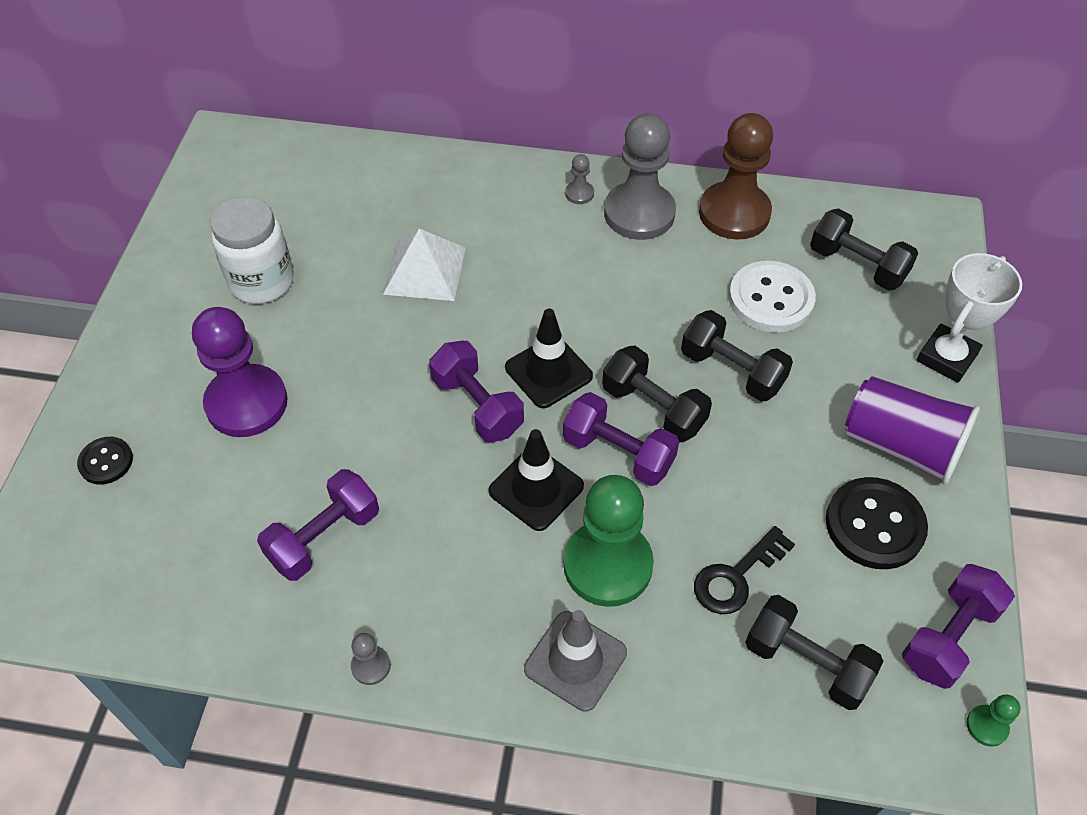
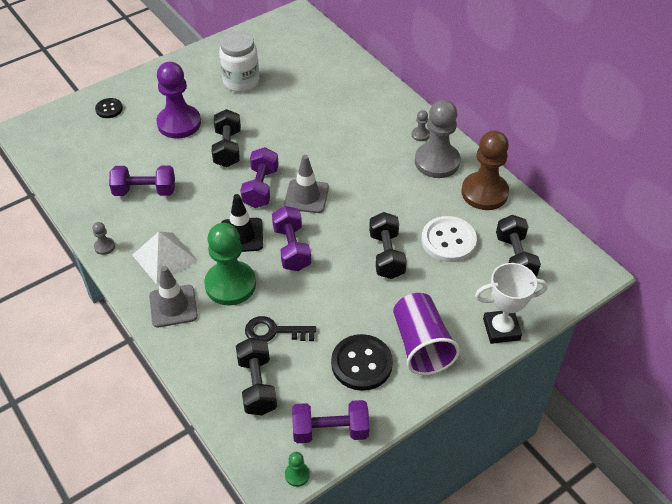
camera: 45 degrees right, 5 degrees down
(425, 270) = (309, 121): white pyramid -> white pyramid (165, 258)
(548, 372) = (306, 196): black traffic cone -> grey traffic cone
(653, 408) = (330, 243): black dumbbell -> black dumbbell (227, 148)

